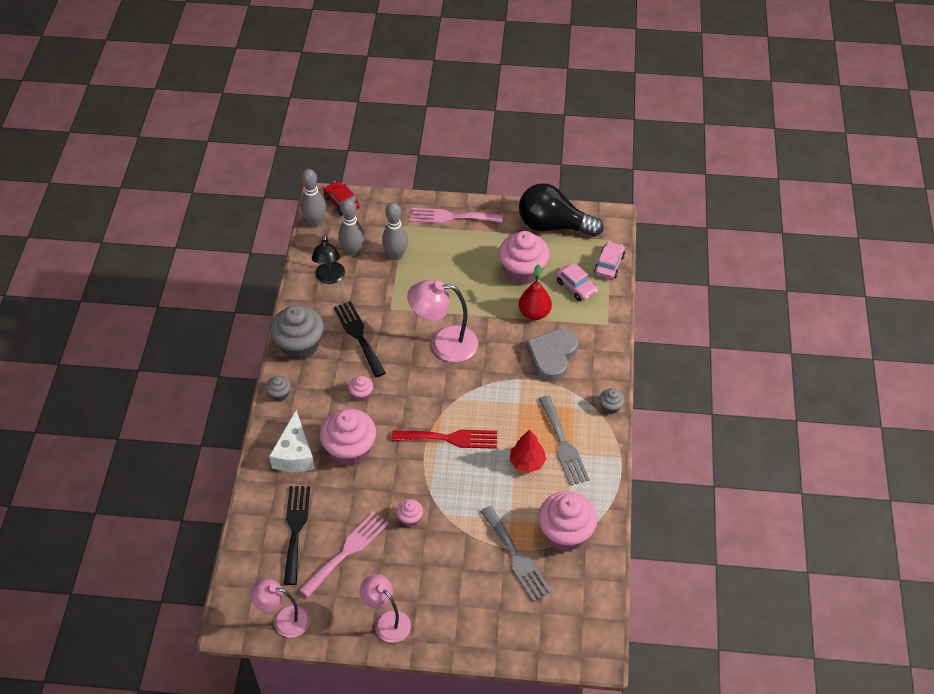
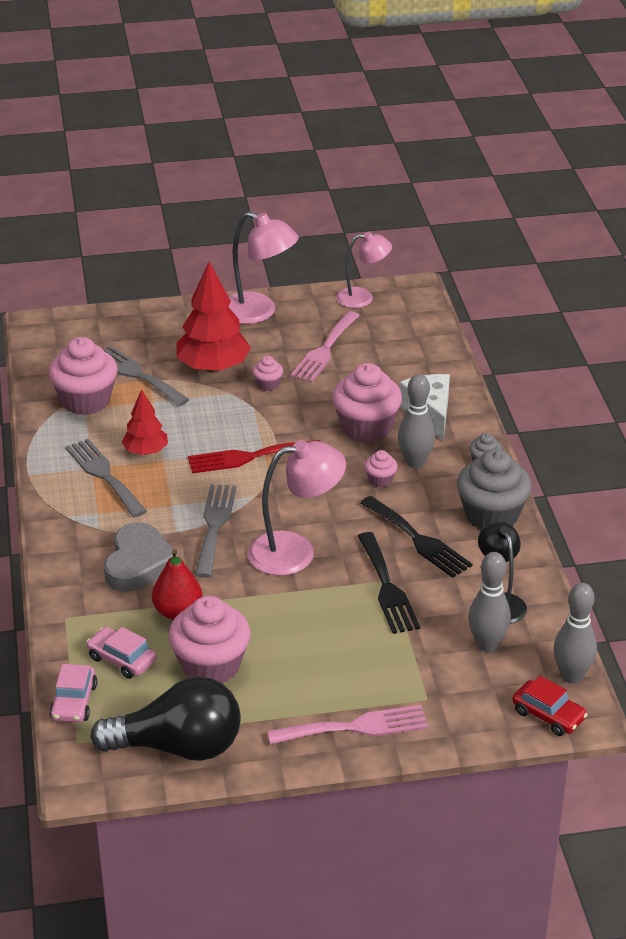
camera: 165 degrees right, 15 degrees down
(295, 529) = (390, 357): black fork -> black fork (387, 588)
(387, 621) = (258, 312): pink lamp -> pink lamp, size x1.51
(396, 255) = (418, 651): grey bowling pin -> grey bowling pin (415, 462)
(449, 551) = (213, 367): none -> red tree
(493, 378) = (214, 526): none -> grey fork
(610, 407) = (48, 522): grey cupcake -> none

